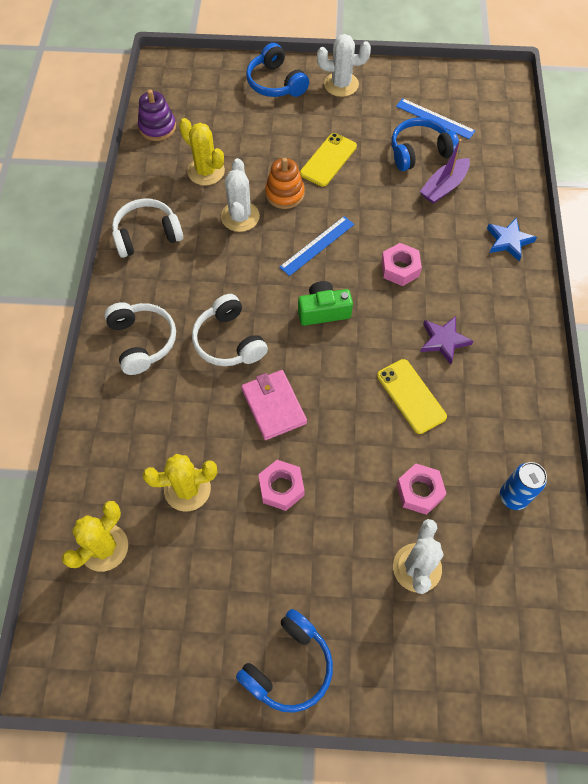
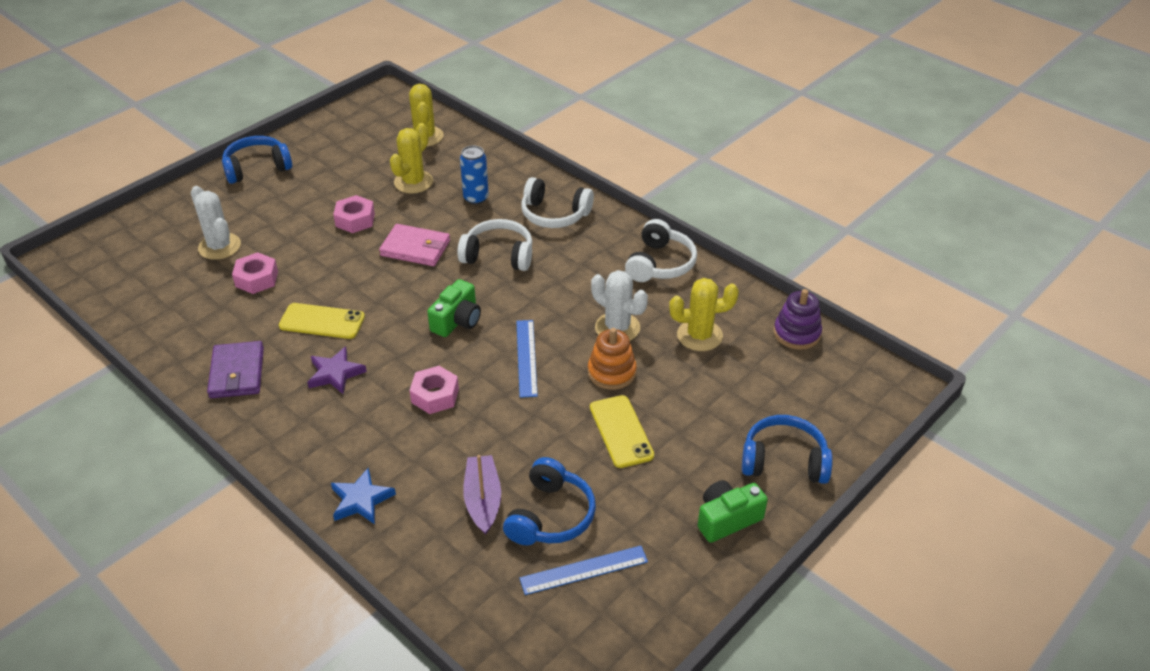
camera: 130 degrees right, 20 degrees down
(288, 666) = (257, 168): blue headphones -> blue headphones turned 75 degrees clockwise
(341, 84) = (727, 519): white cactus -> green camera
(509, 402) = (237, 373): none -> purple wallet
(513, 497) = (181, 321): blue can -> blue can (476, 198)

